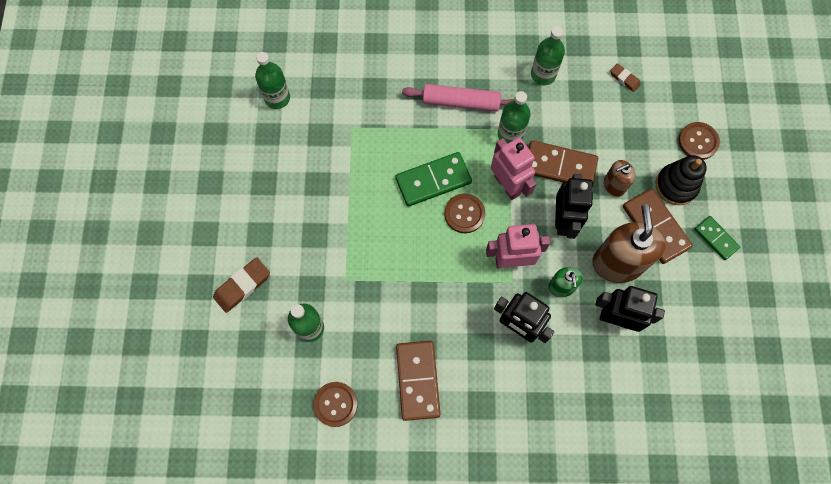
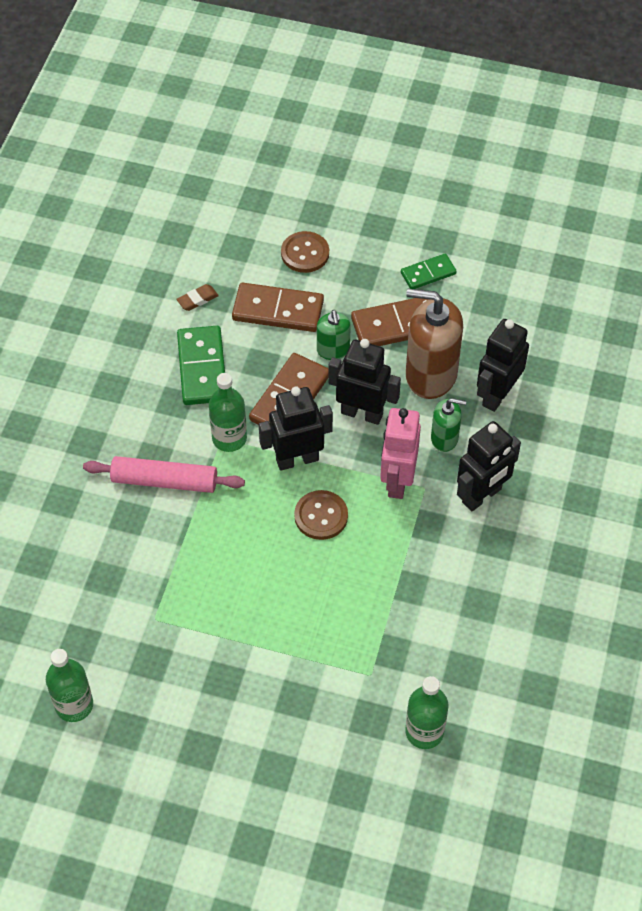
camera: 75 degrees left, 15 degrees down
(242, 286) = (343, 806): brown eraser -> none
(335, 404) = (532, 722): brown button -> none
(417, 380) = (522, 621): brown domino -> brown domino (278, 310)
(433, 180) = (264, 540): green domino -> green domino (202, 368)
(461, 102) = (164, 481): pink rolling pin -> pink rolling pin turned 75 degrees clockwise
(507, 185) = (297, 459): pink robot -> black robot
(543, 74) = (159, 381): green bottle -> none
(614, 185) = (333, 350): brown soap dispenser -> green soap dispenser
(676, 185) = (352, 290): black stacking toy -> none

